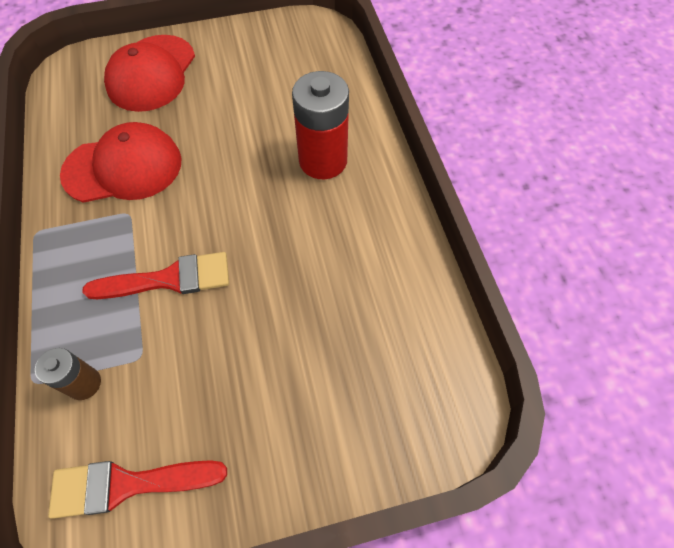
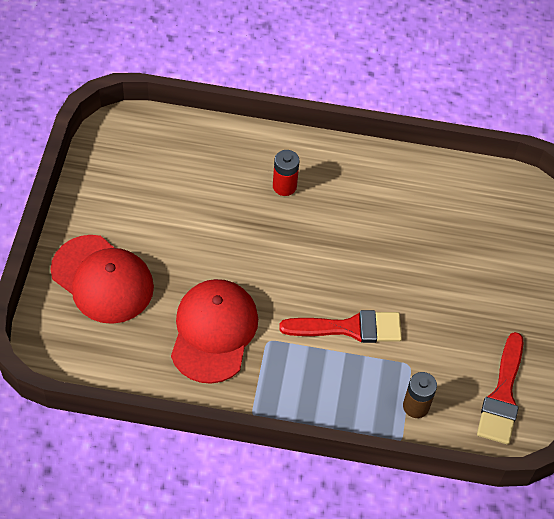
camera: 70 degrees left, 5 degrees down
(169, 279) = (349, 328): red brush -> red brush turned 75 degrees clockwise
(323, 161) = (284, 186): red battery -> red battery, size x0.55

